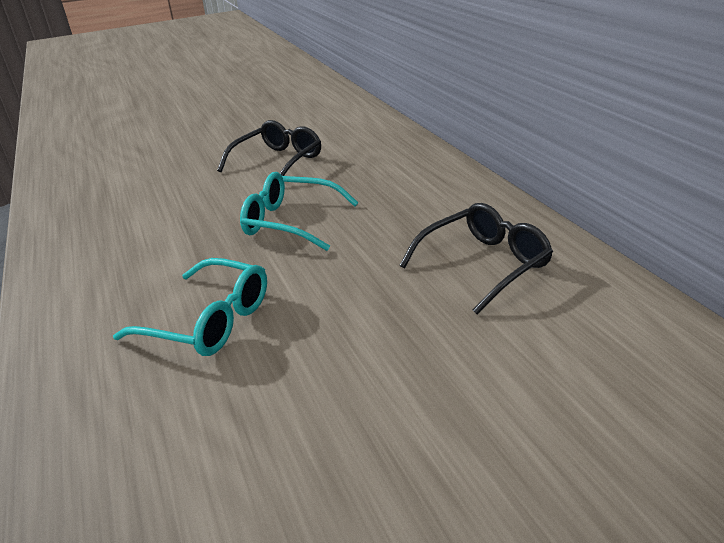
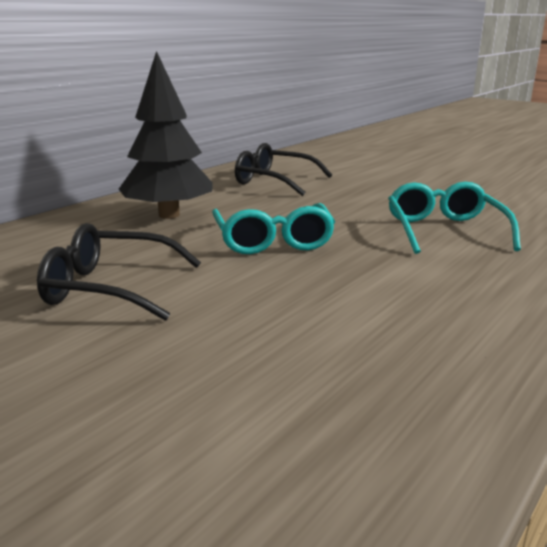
camera: 120 degrees left, 10 degrees down
(399, 189) = (169, 215): none -> black tree

